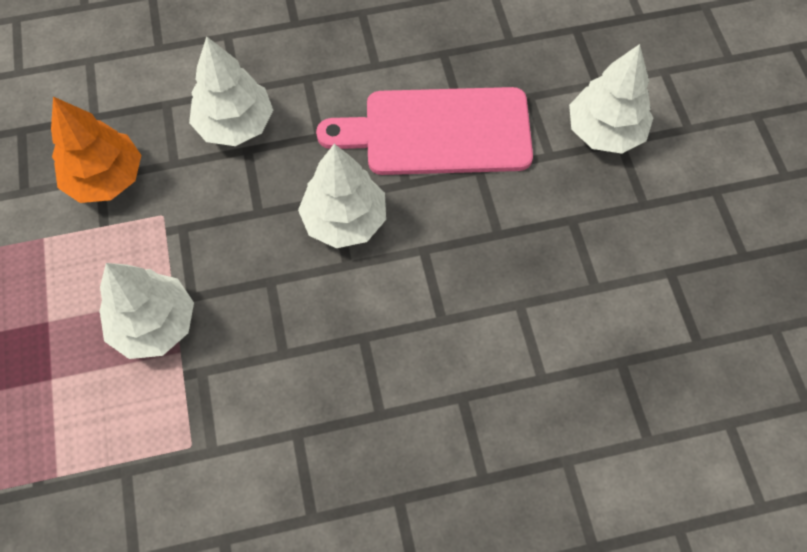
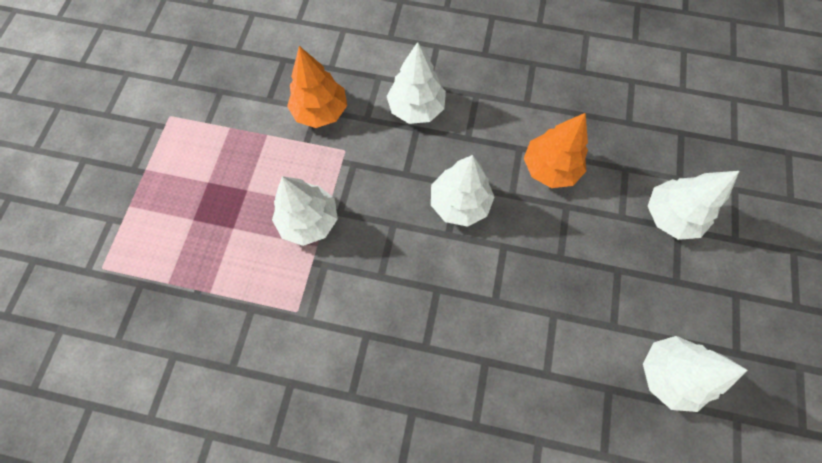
camera: 25 degrees right, 5 degrees up
(438, 132) = (550, 168): pink cutting board -> orange tree
(679, 313) = (668, 374): none -> white tree

